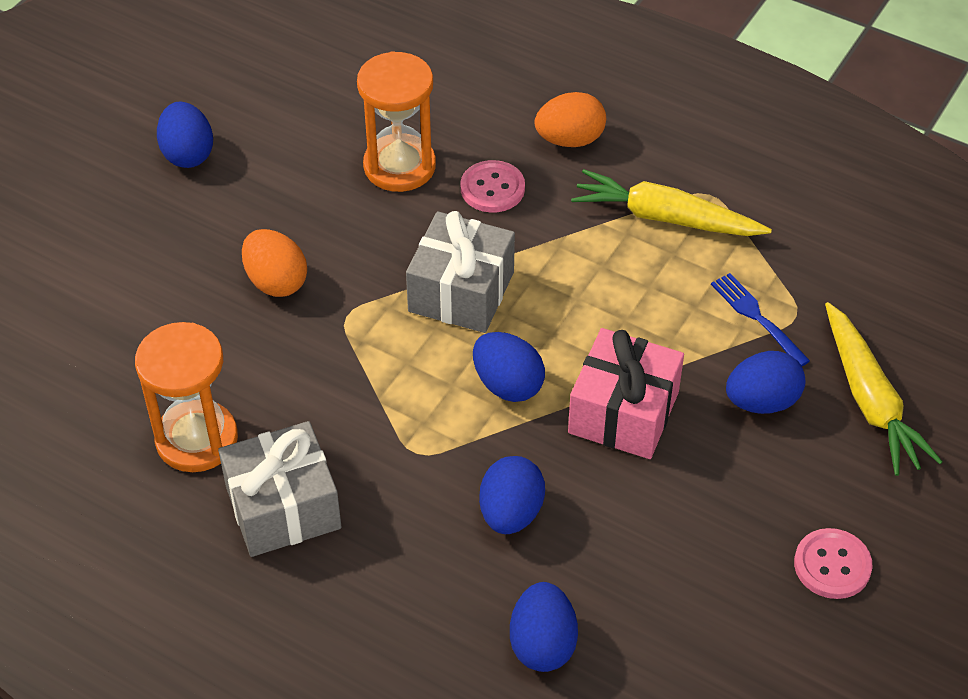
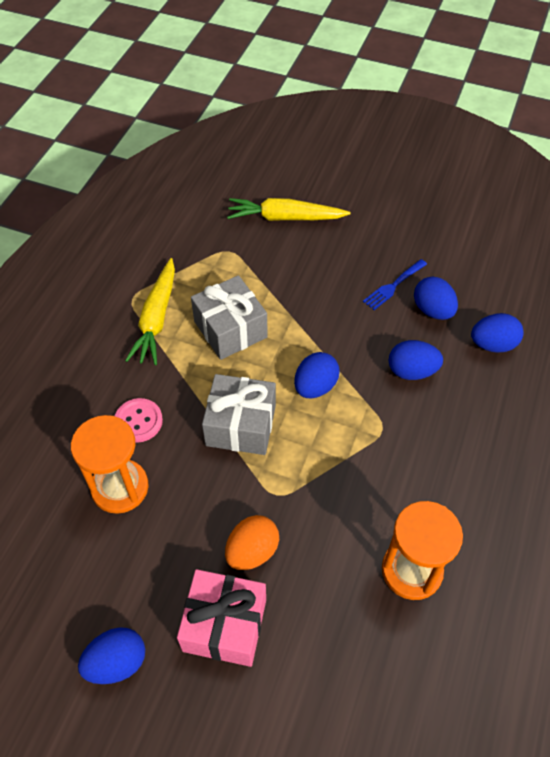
camera: 100 degrees left, 5 degrees up
(283, 507) = (449, 499): grey gift -> grey gift (230, 329)
(570, 140) = (85, 380): orange egg -> none
(623, 412) = (322, 325): pink gift -> pink gift (224, 625)
(757, 317) = (234, 268): blue fork -> blue fork (393, 286)
(762, 401) = (297, 262): blue egg -> blue egg (432, 310)
(832, 565) = (398, 229): pink button -> none
(870, 400) = (285, 218): yellow carrot -> yellow carrot turned 150 degrees counterclockwise

